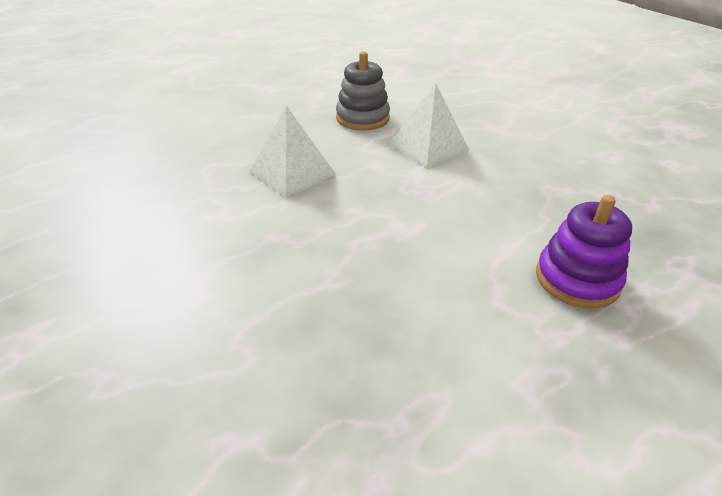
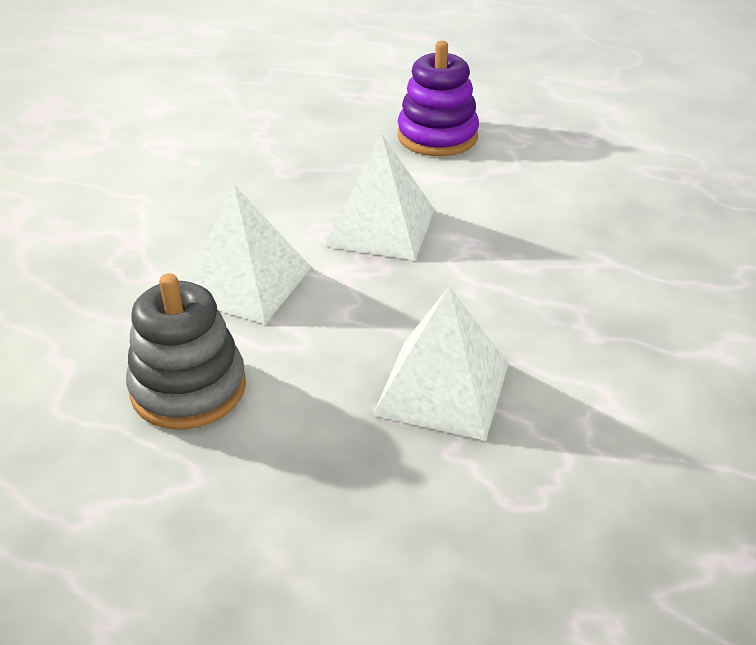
camera: 120 degrees left, 0 degrees up
(450, 202) = (380, 227): none -> white pyramid

